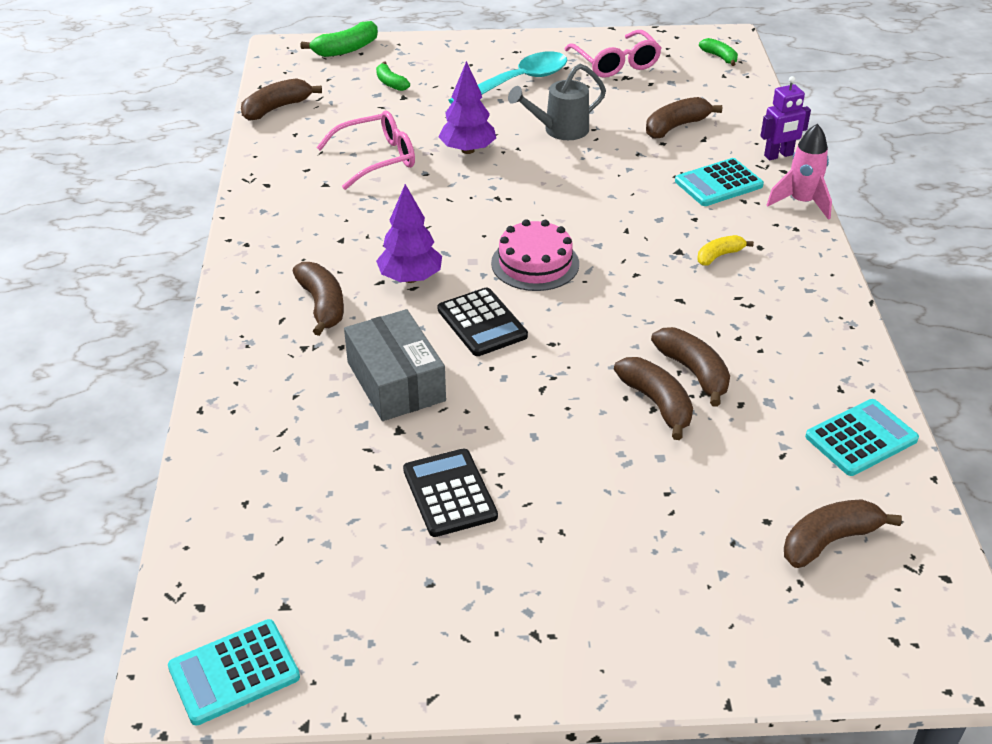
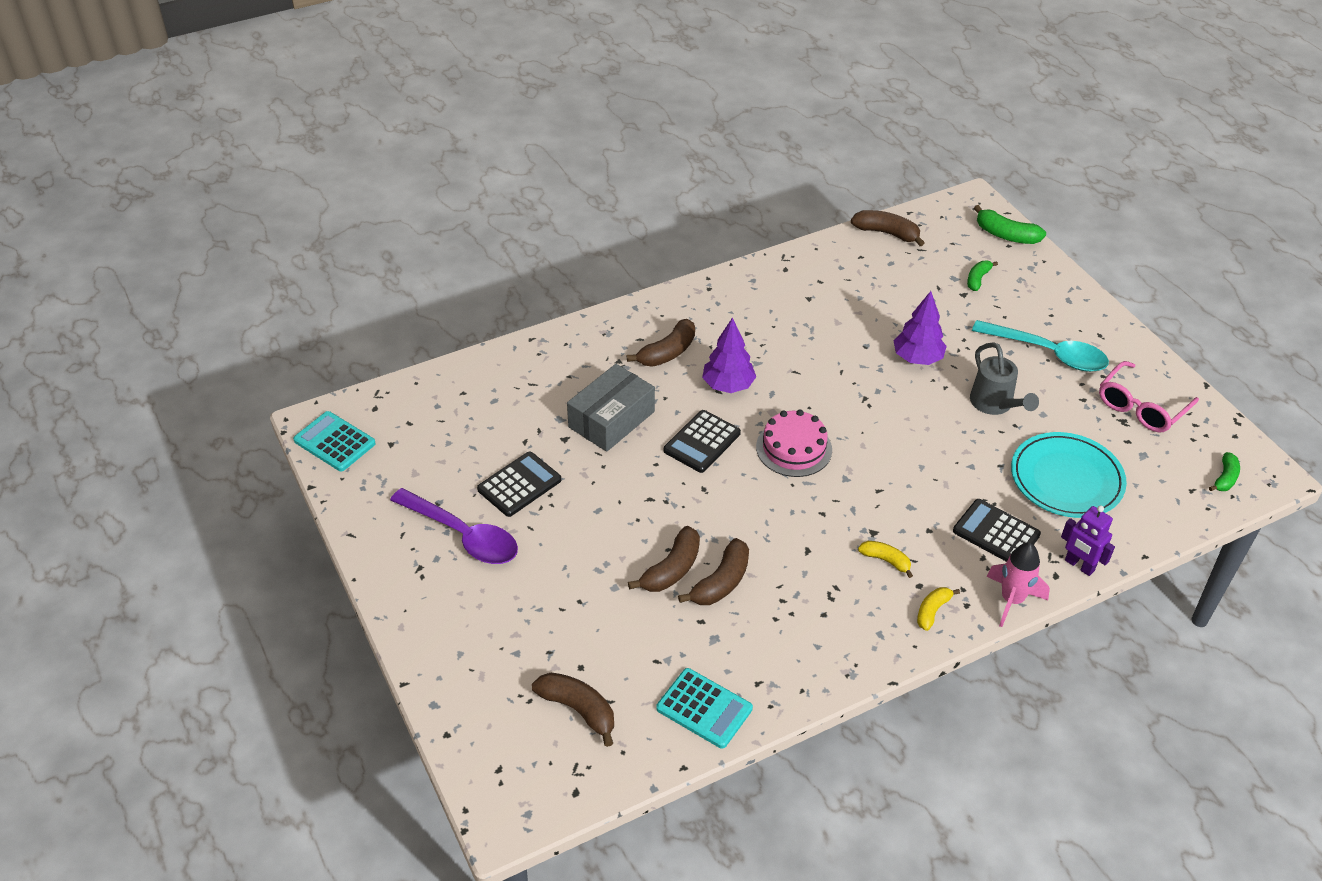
camera: 65 degrees right, 5 degrees up
(377, 159) = (863, 312): pink glasses -> none
(503, 572) = (463, 535): none -> purple spoon
(560, 130) = (994, 404): grey watering can -> grey watering can turned 150 degrees counterclockwise
(675, 127) = (1066, 479): brown banana -> turquoise plate
(718, 183) = (996, 533): turquoise calculator -> black calculator
(795, 250) = (932, 611): none -> yellow banana

